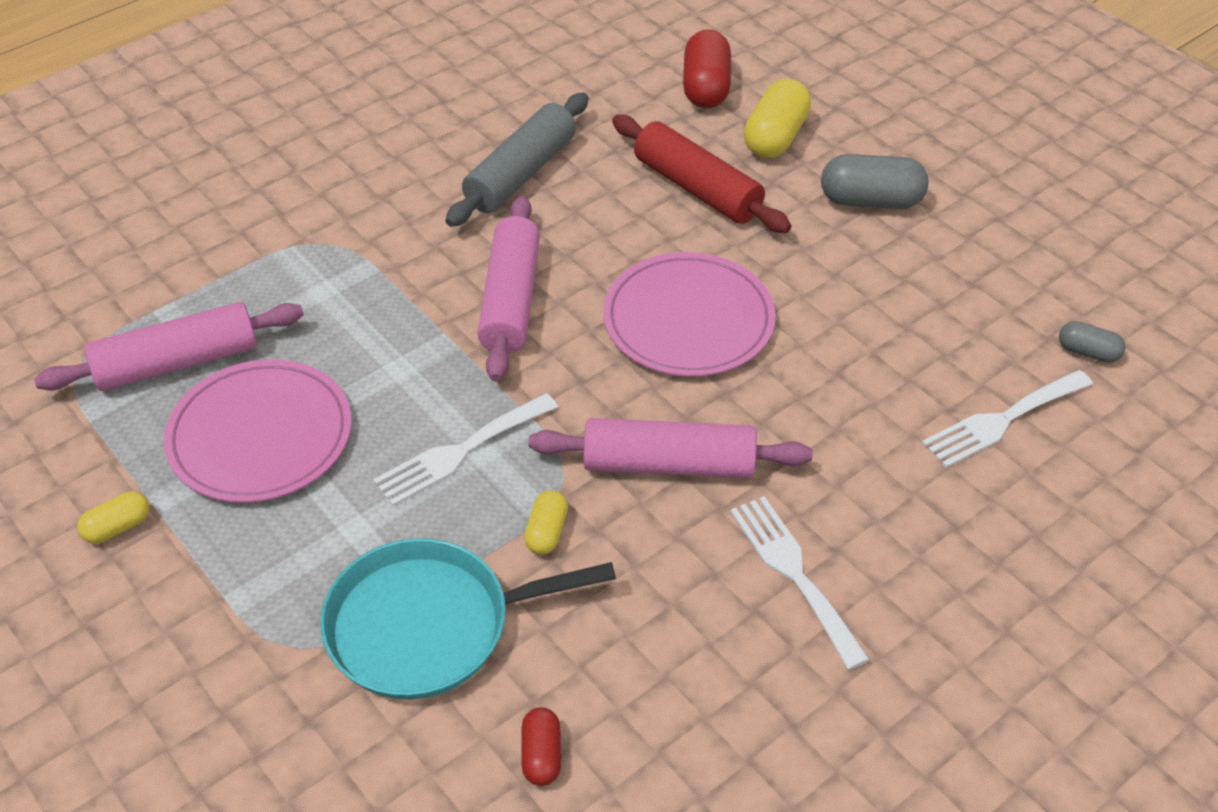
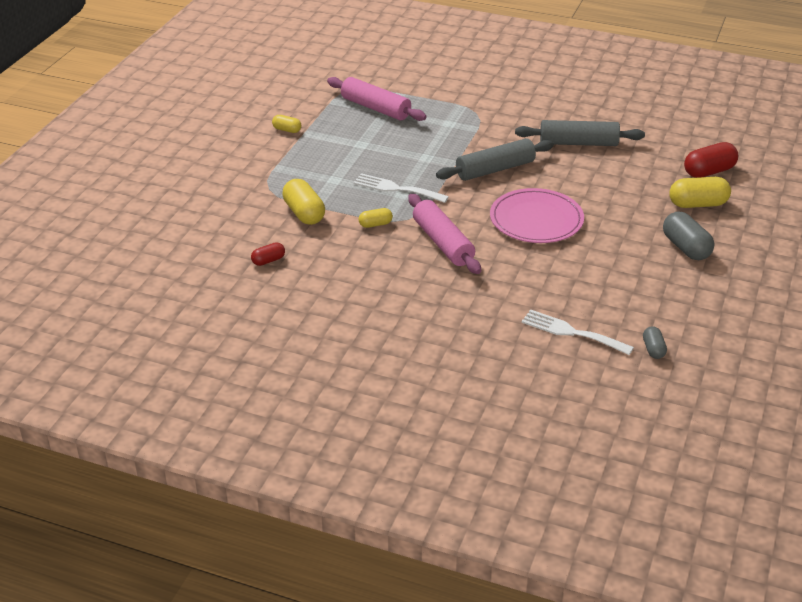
camera: 60 degrees right, 10 degrees down
(260, 436) = (358, 141): pink plate -> none
(428, 626) = (304, 213): turquoise pan -> yellow capsule
(510, 300) = (495, 169): pink rolling pin -> grey rolling pin
(697, 188) = (629, 193): red rolling pin -> none
(794, 573) = (414, 295): white fork -> none

